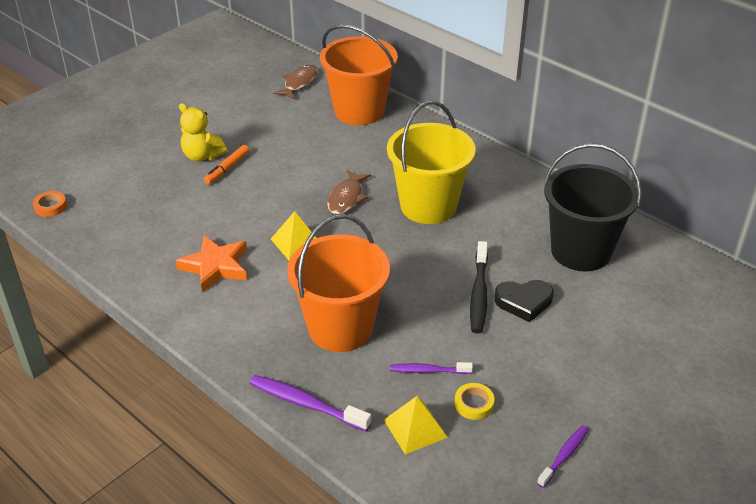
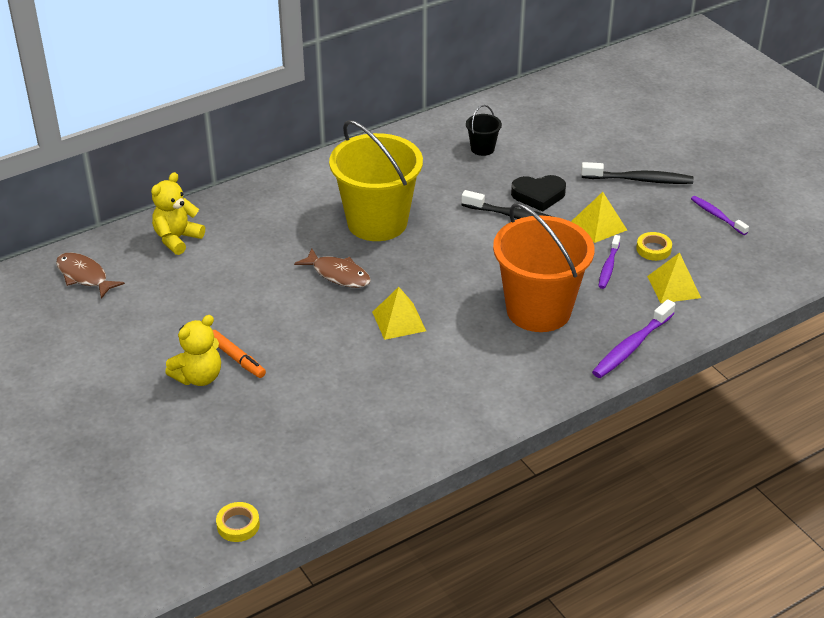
camera: 75 degrees left, 0 degrees up
(50, 206) = (238, 525): orange tape -> yellow tape
(215, 266) = (415, 386): orange star -> none
(359, 111) = (177, 239): orange bucket -> yellow teddy bear
(495, 354) = (598, 225): none -> yellow pyramid
(524, 302) = (538, 195): black heart -> black heart turned 75 degrees clockwise
(580, 251) = (482, 148): black bucket -> black bucket, size x0.42
(596, 378) = (639, 180): none -> black toothbrush

